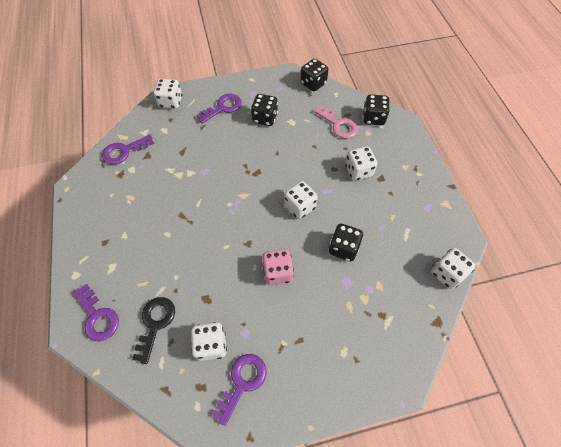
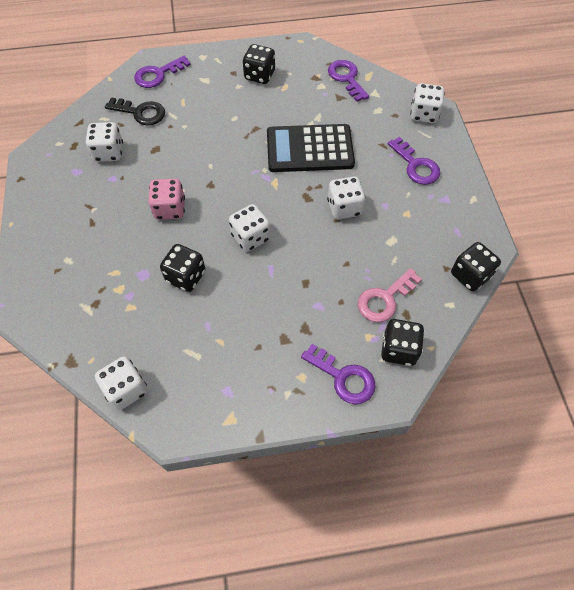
camera: 95 degrees right, 0 degrees up
(206, 173) = (309, 149): none -> black calculator
(242, 382) = (67, 175): purple key -> purple key (343, 377)
(265, 118) = (397, 210): black dice -> black dice (259, 75)
(358, 171) = (299, 311): white dice -> white dice (344, 208)

